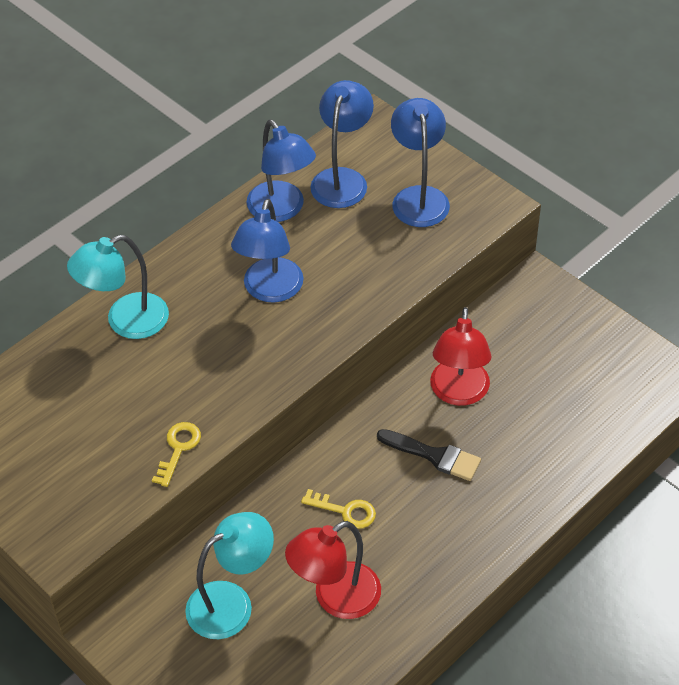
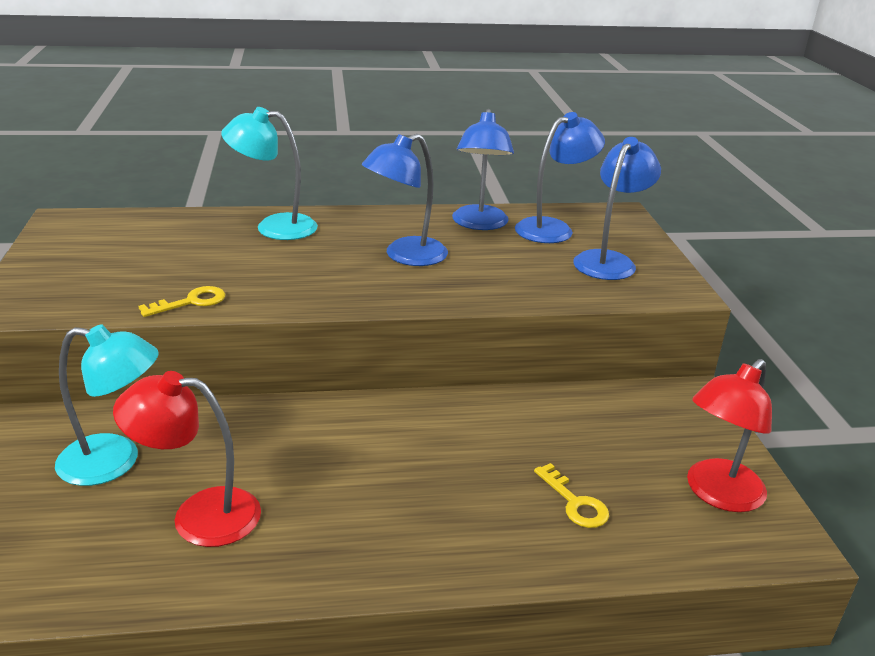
camera: 35 degrees right, 20 degrees down
(345, 511) = (302, 456): yellow key -> yellow key (575, 502)
(434, 456) = (438, 463): black brush -> none
(459, 393) = (519, 432): red lamp -> red lamp (717, 494)

